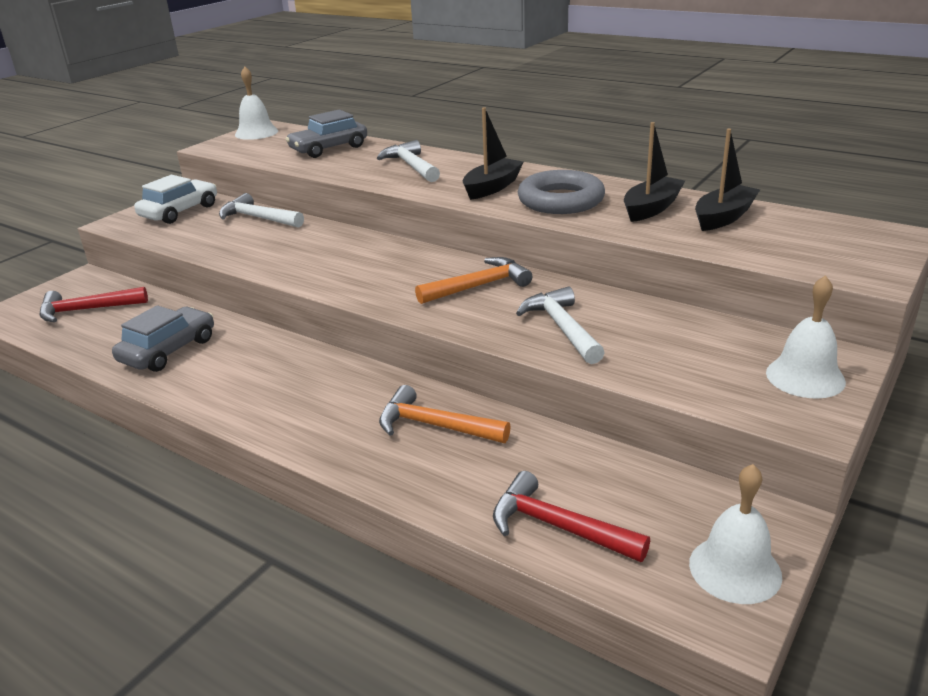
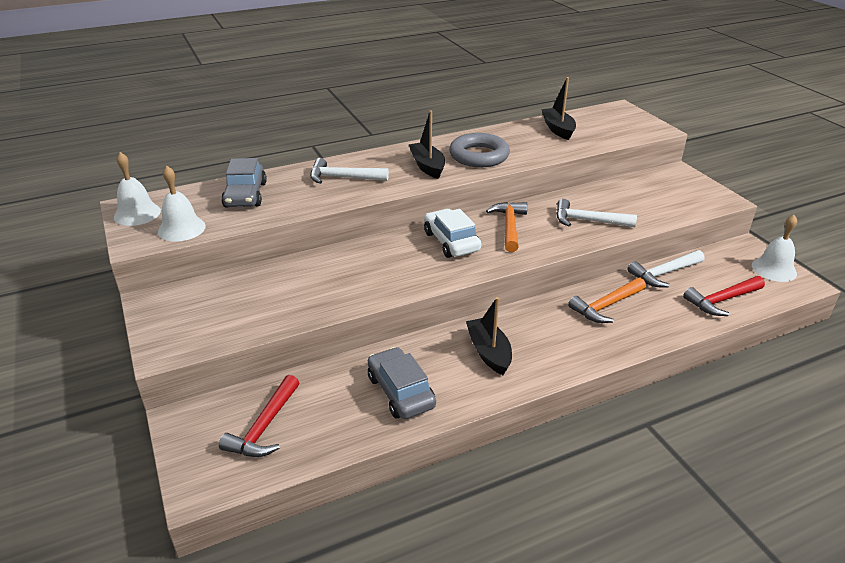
camera: 60 degrees left, 5 degrees up
(179, 211) = (192, 310): white car -> white car (451, 241)
(258, 218) = (274, 274): white hammer -> white hammer (664, 273)
(651, 208) = (523, 139): black boat -> black boat (489, 352)
(805, 377) = (687, 185): white bell -> white bell (181, 228)

